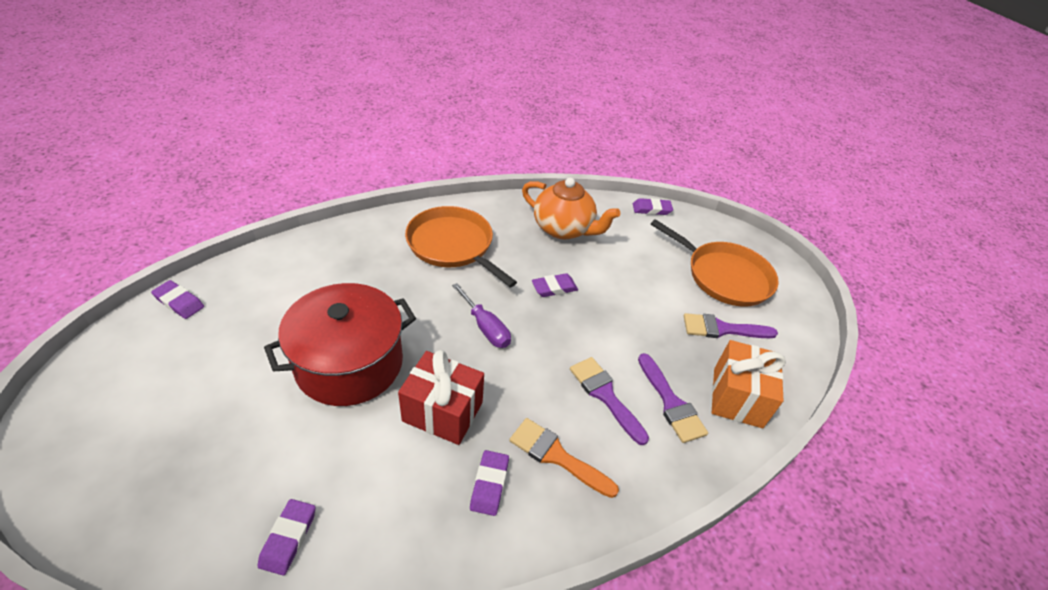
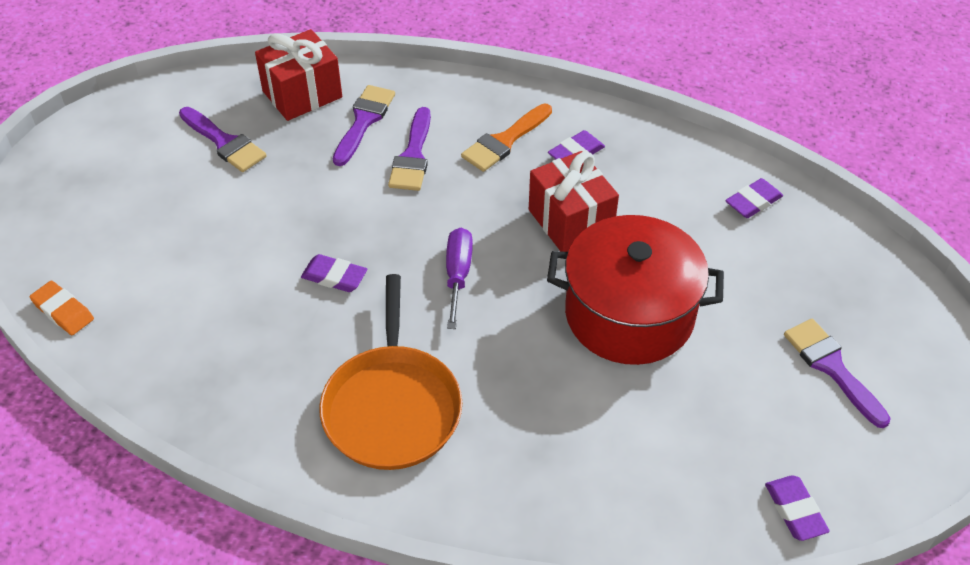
camera: 135 degrees left, 5 degrees up
(167, 406) = (832, 367): none -> purple brush
(556, 456) = (504, 141): orange brush -> orange brush turned 60 degrees clockwise
(563, 229) = (220, 349): orange teapot -> none
(651, 209) = (63, 311): purple eraser -> orange eraser
(724, 276) = (131, 183): orange pan -> none
(737, 397) = (302, 94): orange gift -> red gift

